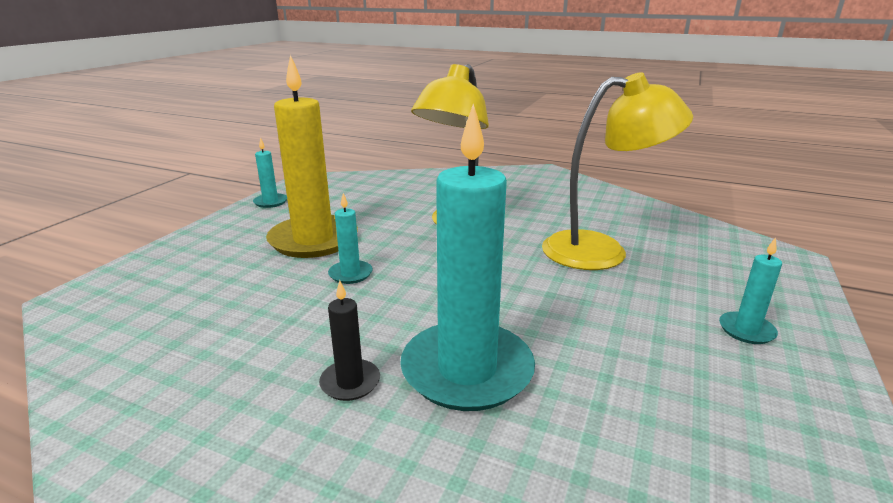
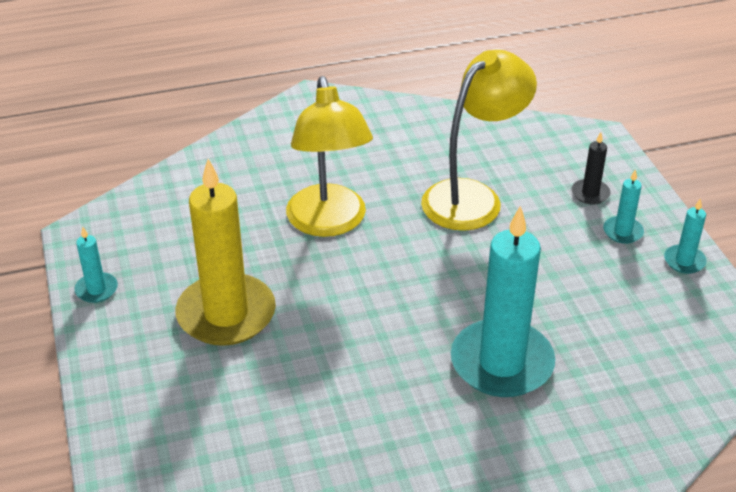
camera: 40 degrees left, 15 degrees up
(350, 274) = (316, 332): turquoise candle -> turquoise candle (684, 261)
(350, 382) = (446, 416): black candle -> black candle (590, 193)

